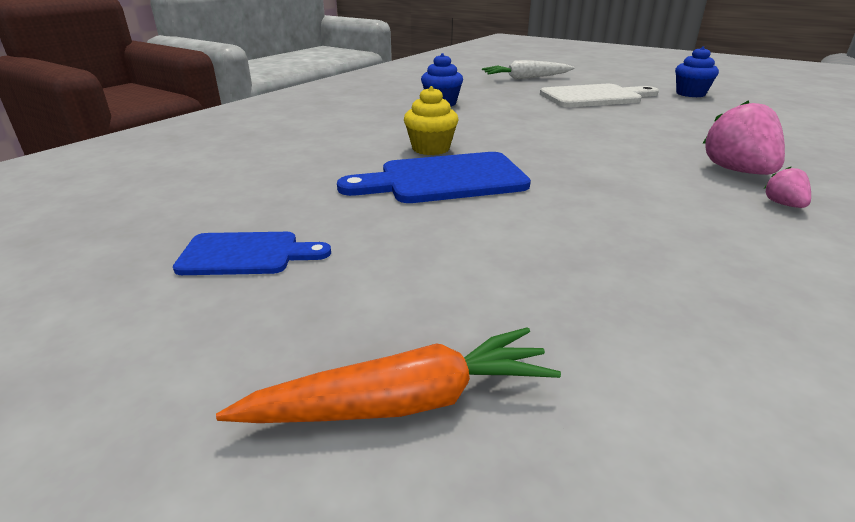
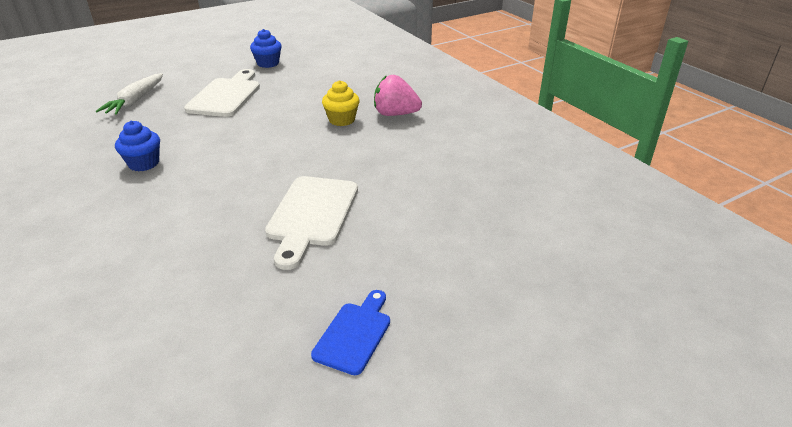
camera: 65 degrees left, 5 degrees up
(404, 402) = (529, 298): orange carrot -> none
(431, 149) = (247, 203): yellow cupcake -> yellow cupcake (341, 120)
(444, 179) = (311, 215): blue cutting board -> white cutting board
(783, 204) = (440, 123): pink strawberry -> none

